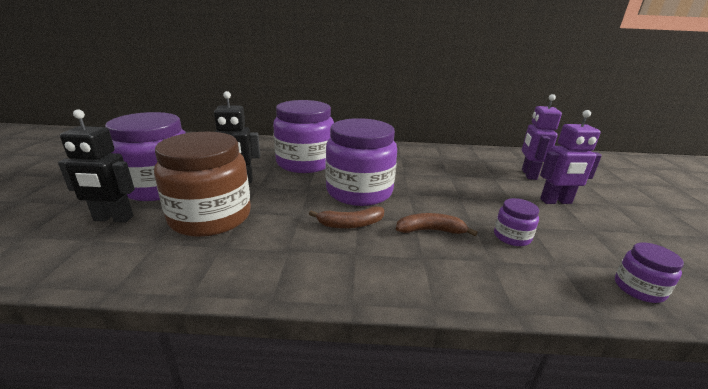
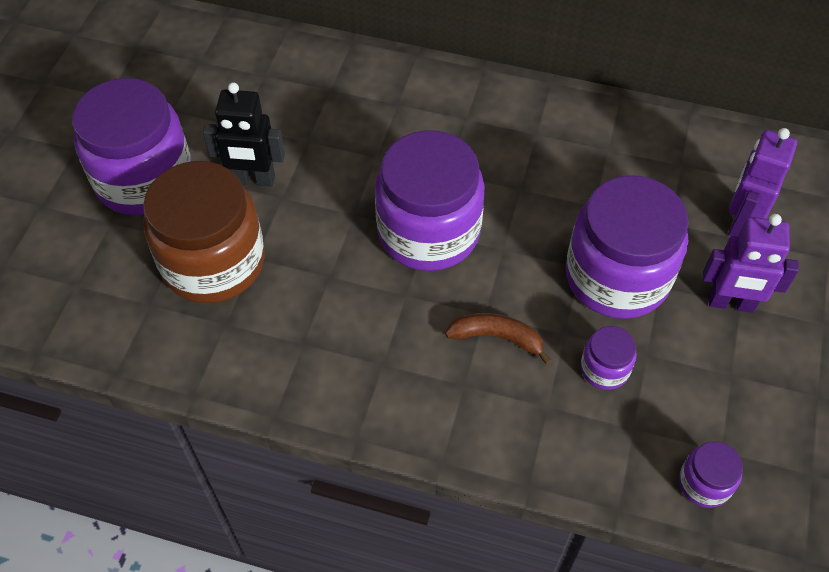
camera: 15 degrees right, 30 degrees up
(113, 219) = (95, 247): black robot -> none
(305, 163) = (364, 136): purple jar -> purple jar (617, 276)
(350, 224) = (393, 306): brown banana -> none

